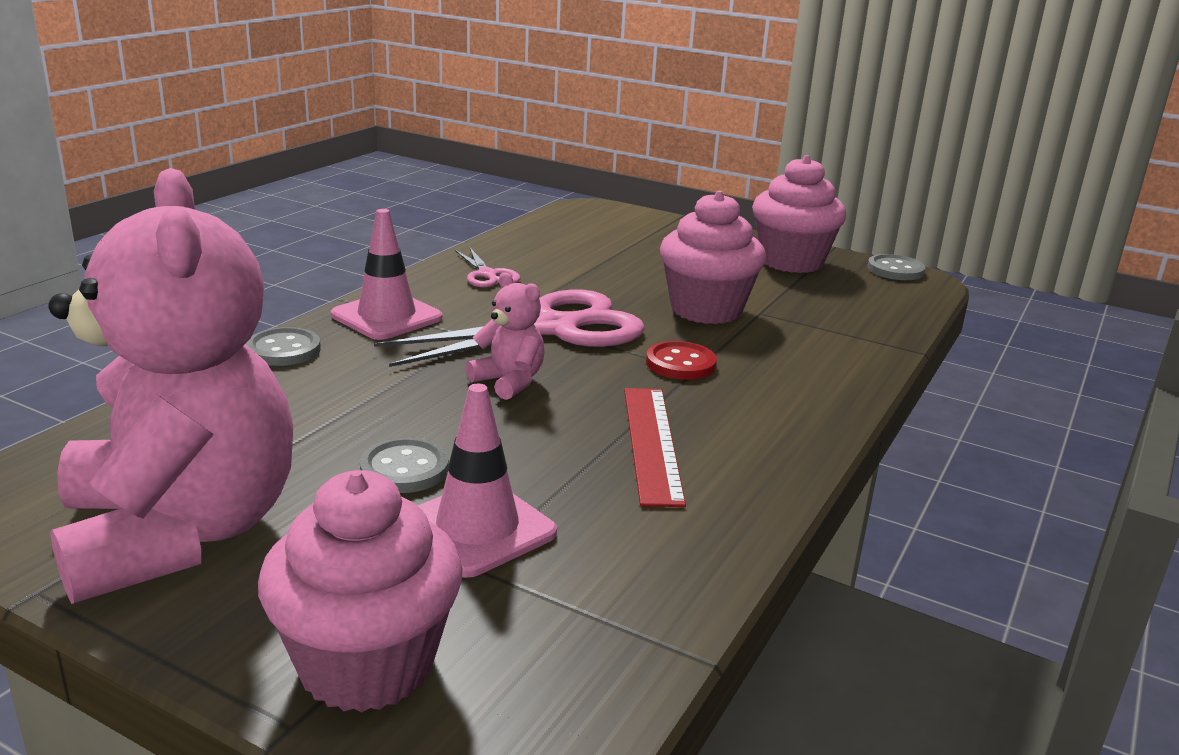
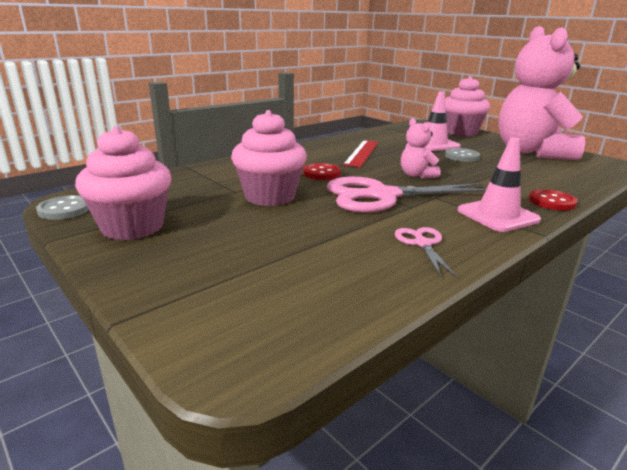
camera: 160 degrees left, 0 degrees up
(283, 350) = (552, 202): grey button -> red button

